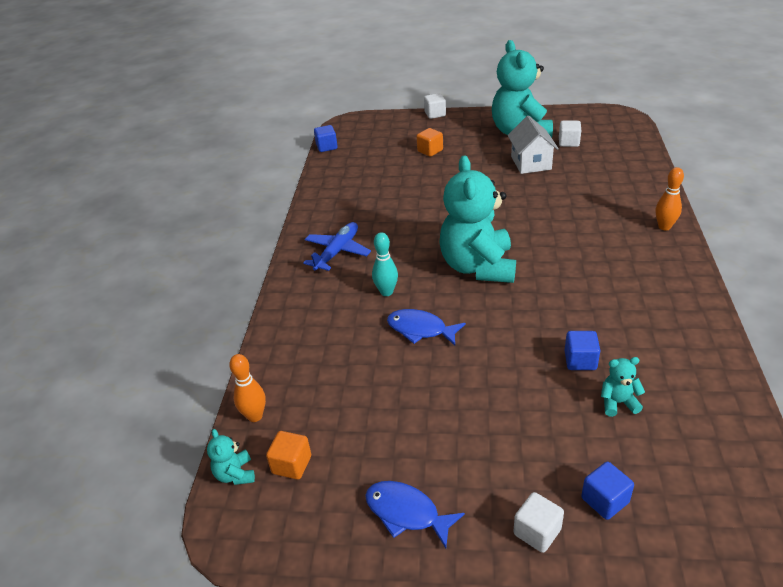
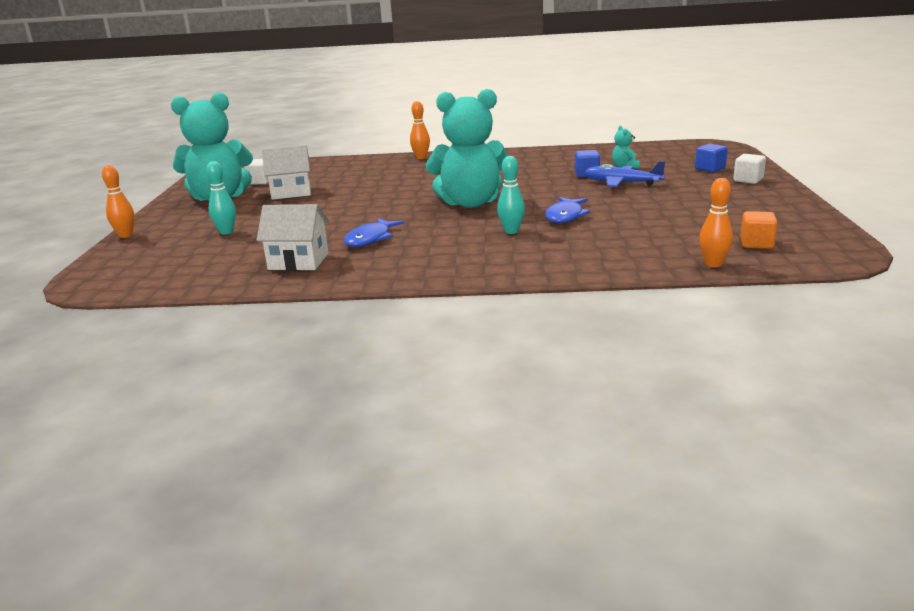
camera: 95 degrees left, 15 degrees down
(235, 474) = (787, 262): turquoise teddy bear -> none
(327, 147) = (155, 290): blue cube -> none
(337, 252) = (437, 258): blue plane -> blue plane (622, 183)
(355, 190) = (298, 261): none -> white house
(406, 513) = (766, 207): blue fish -> blue fish (370, 239)
(430, 151) = (226, 232): orange cube -> turquoise bowling pin
(435, 114) = (125, 235): white cube -> orange bowling pin

